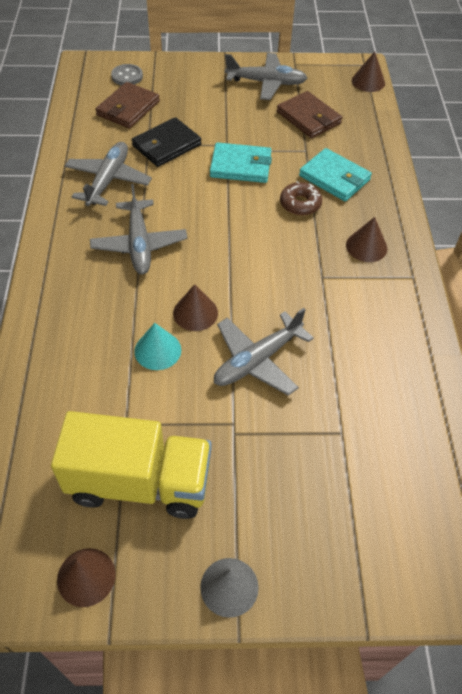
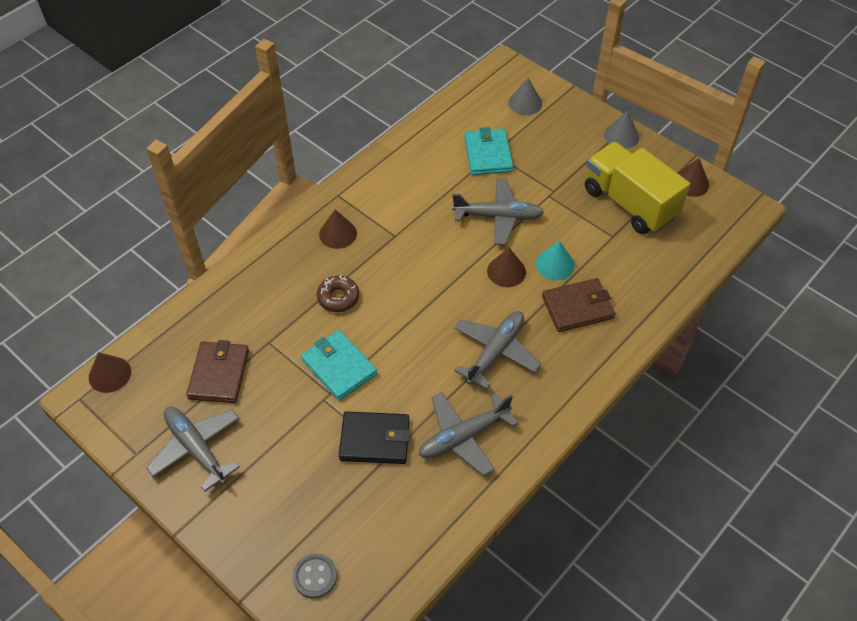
camera: 135 degrees left, 0 degrees up
(128, 108) = (362, 520): brown wallet -> brown wallet (577, 307)
(334, 178) = (283, 300): turquoise wallet -> turquoise wallet (488, 154)
(389, 540) = (525, 103): none -> grey cone

